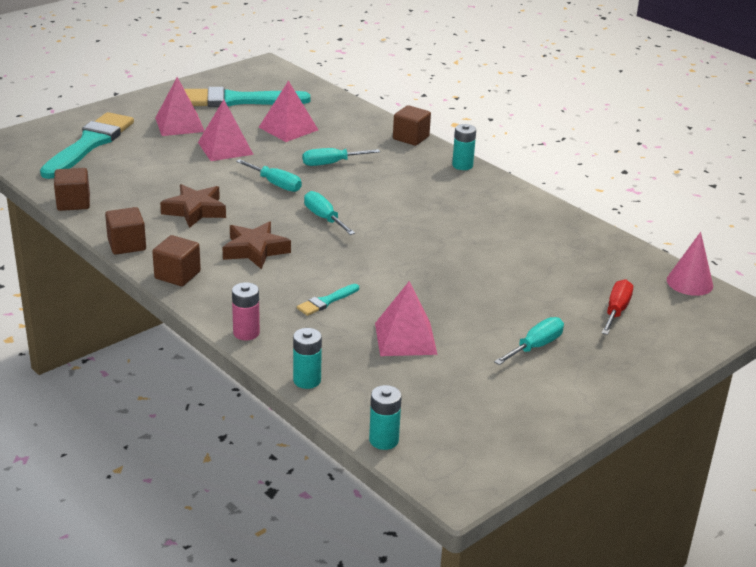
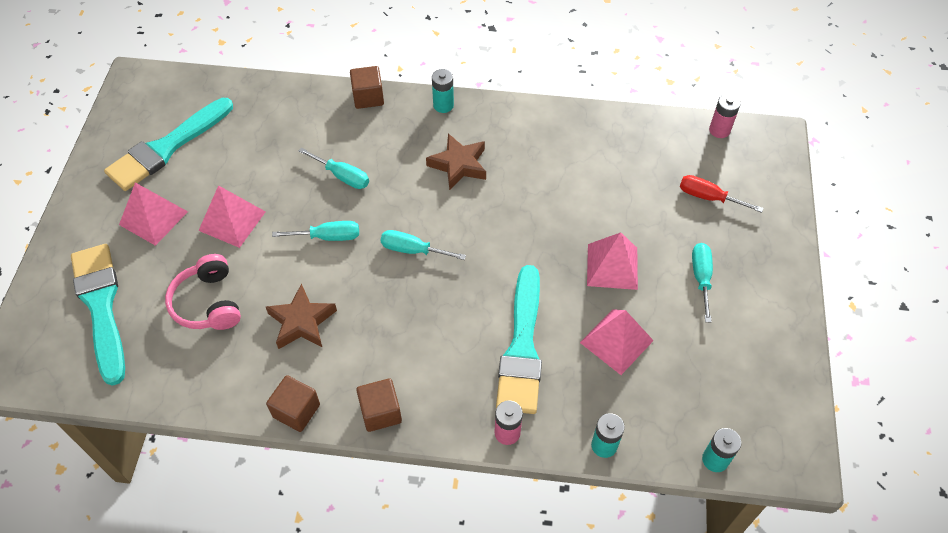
camera: 40 degrees left, 25 degrees up
(73, 203) = (184, 396): brown cube -> none
(152, 174) = (208, 303): none -> pink headphones
(255, 250) = (405, 332): brown star -> brown star (459, 165)
(288, 128) = (256, 155): pink pyramid -> pink pyramid (612, 266)
(326, 301) = (522, 347): turquoise brush -> turquoise brush, size x2.31
(331, 163) = (342, 176): turquoise screwdriver -> turquoise screwdriver turned 90 degrees counterclockwise
(616, 311) = (708, 197): red screwdriver -> red screwdriver turned 45 degrees counterclockwise
(689, 282) = (719, 130): pink cone -> pink battery

